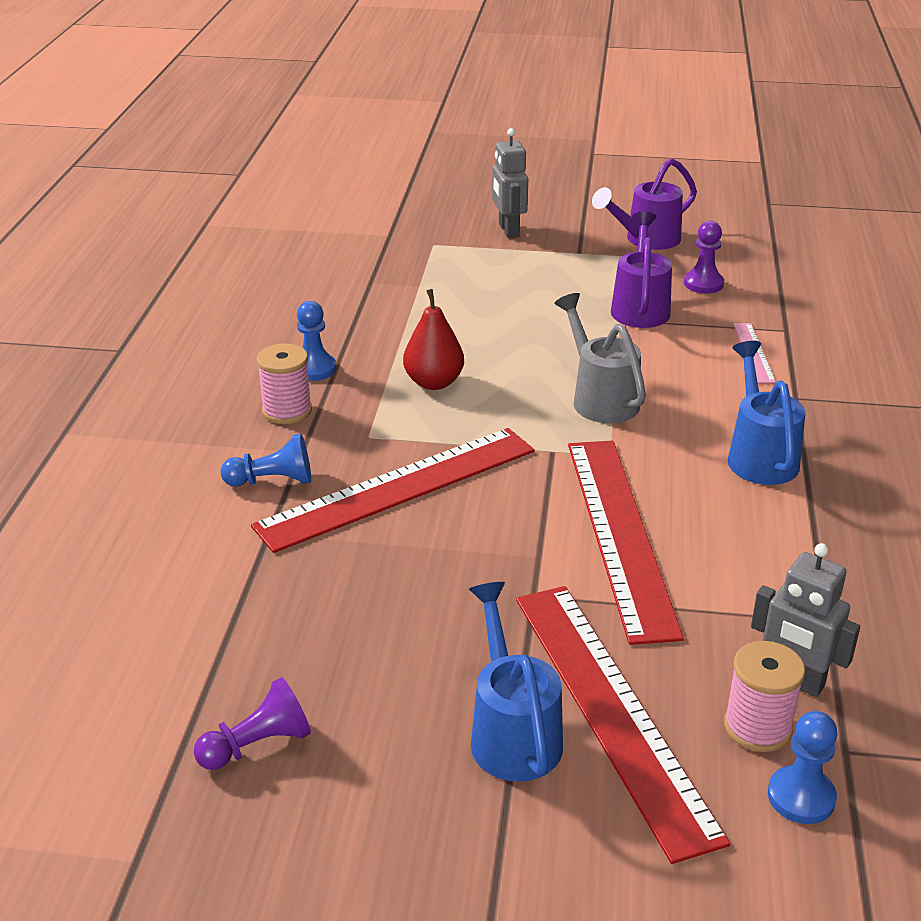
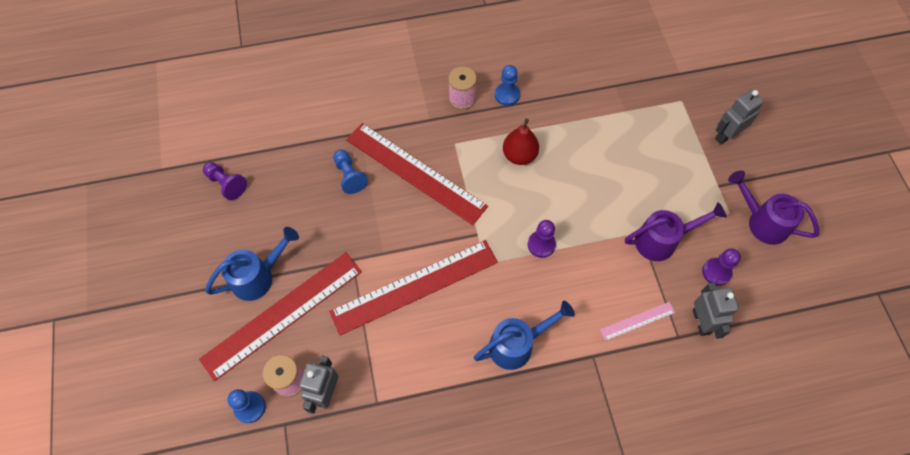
camera: 70 degrees right, 30 degrees up
(272, 481) = (400, 117): blue pawn -> blue pawn (349, 176)
(600, 398) = (541, 244): grey watering can -> purple pawn
(770, 310) = (701, 322): none -> grey robot

